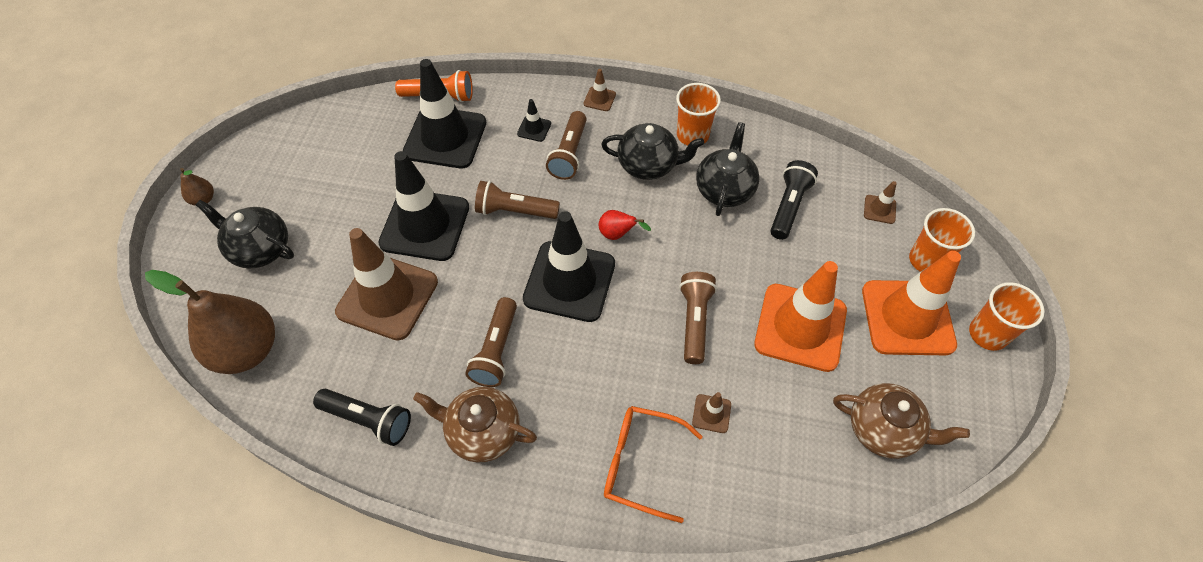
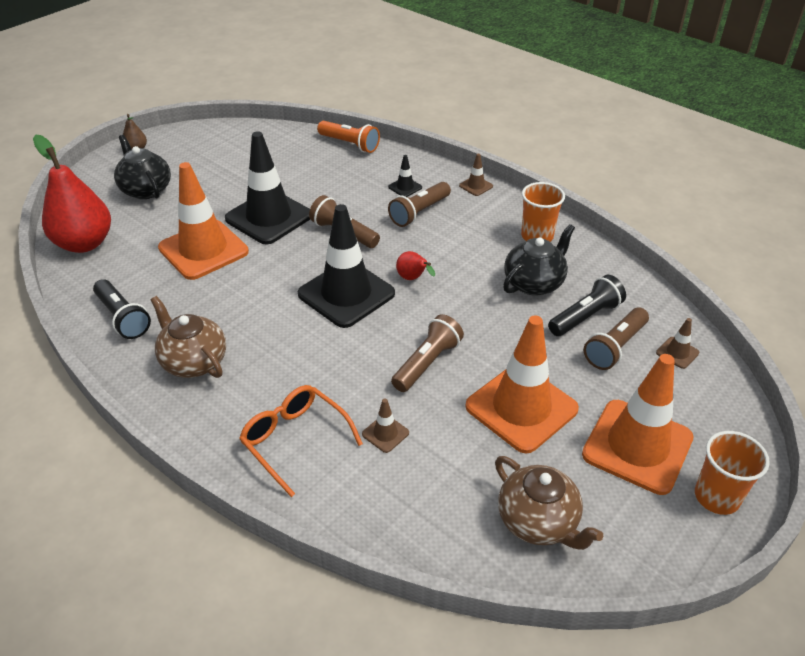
camera: 30 degrees right, 15 degrees down
(247, 350) = (84, 243): brown pear -> red pear
(387, 297) = (203, 250): brown traffic cone -> orange traffic cone
(445, 137) = (331, 170): black traffic cone -> none
(496, 350) = (250, 314): brown flashlight -> brown flashlight (615, 347)
(648, 165) = (480, 243): black teapot -> none
(926, 260) = (696, 410): orange cup -> none

